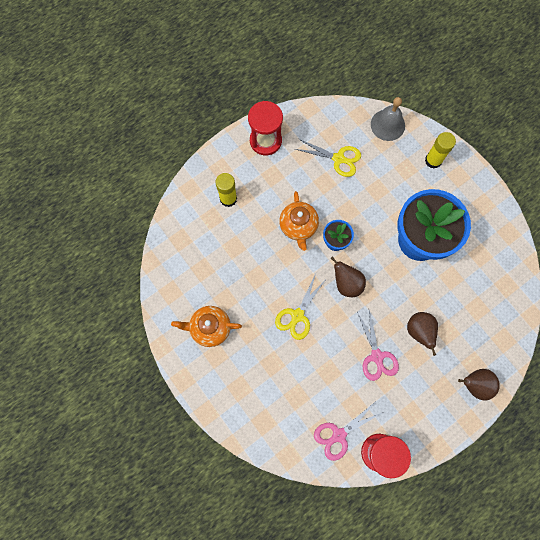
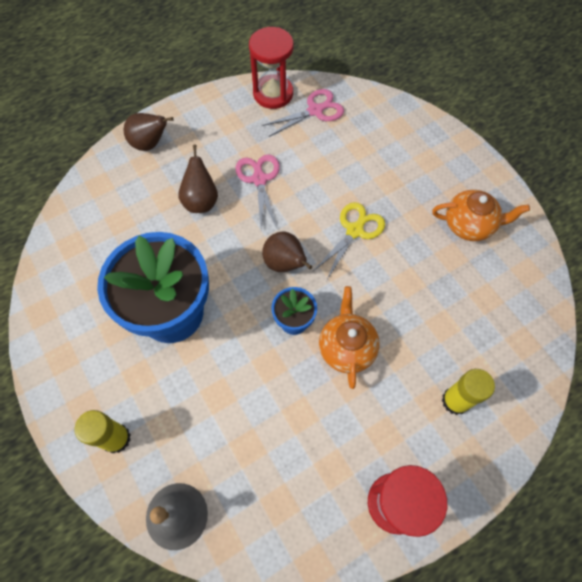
camera: 175 degrees left, 10 degrees down
(338, 159) = (272, 456): yellow scissors -> none

